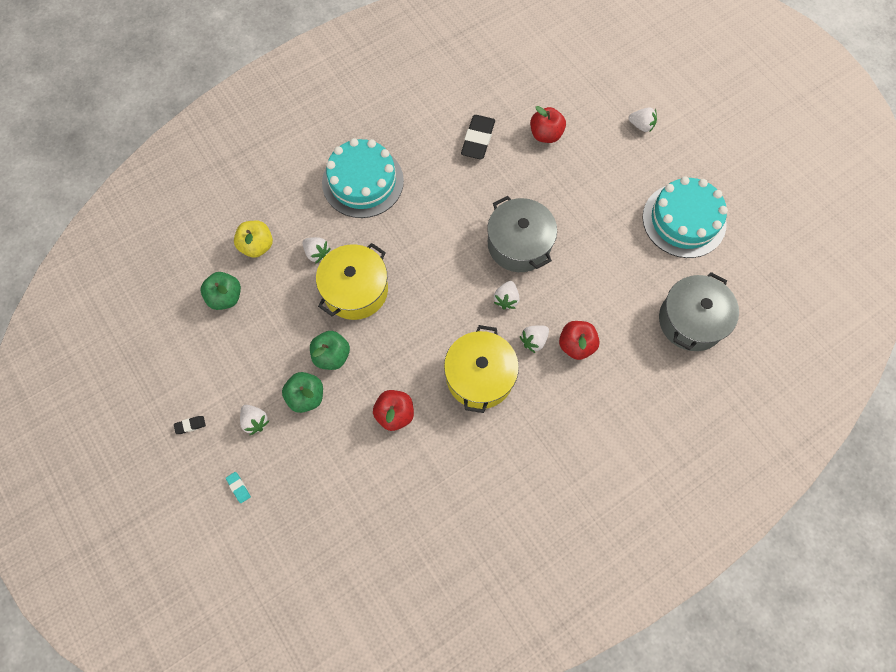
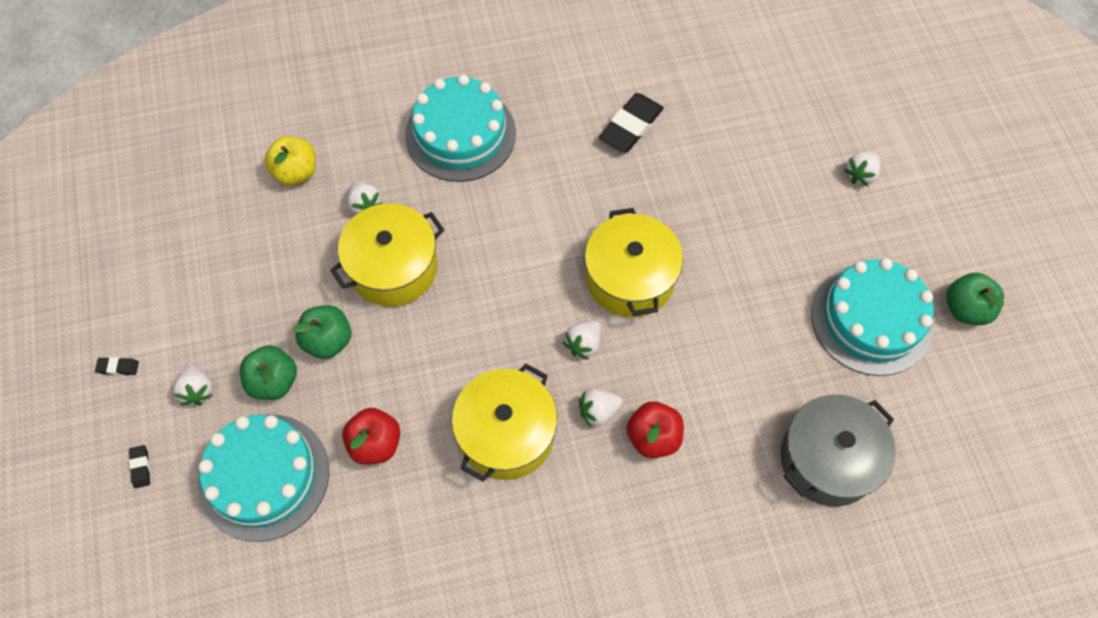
camera: 20 degrees right, 5 degrees down
(225, 297) = (230, 223): green apple -> green apple (966, 309)
(238, 487) = (141, 467): turquoise eraser -> black eraser
(328, 463) = (264, 476): none -> turquoise cake
(519, 244) = (630, 278): grey pot -> yellow pot
(545, 134) = (724, 147): red apple -> none
(641, 125) = (860, 174): white strawberry -> white strawberry turned 90 degrees clockwise

